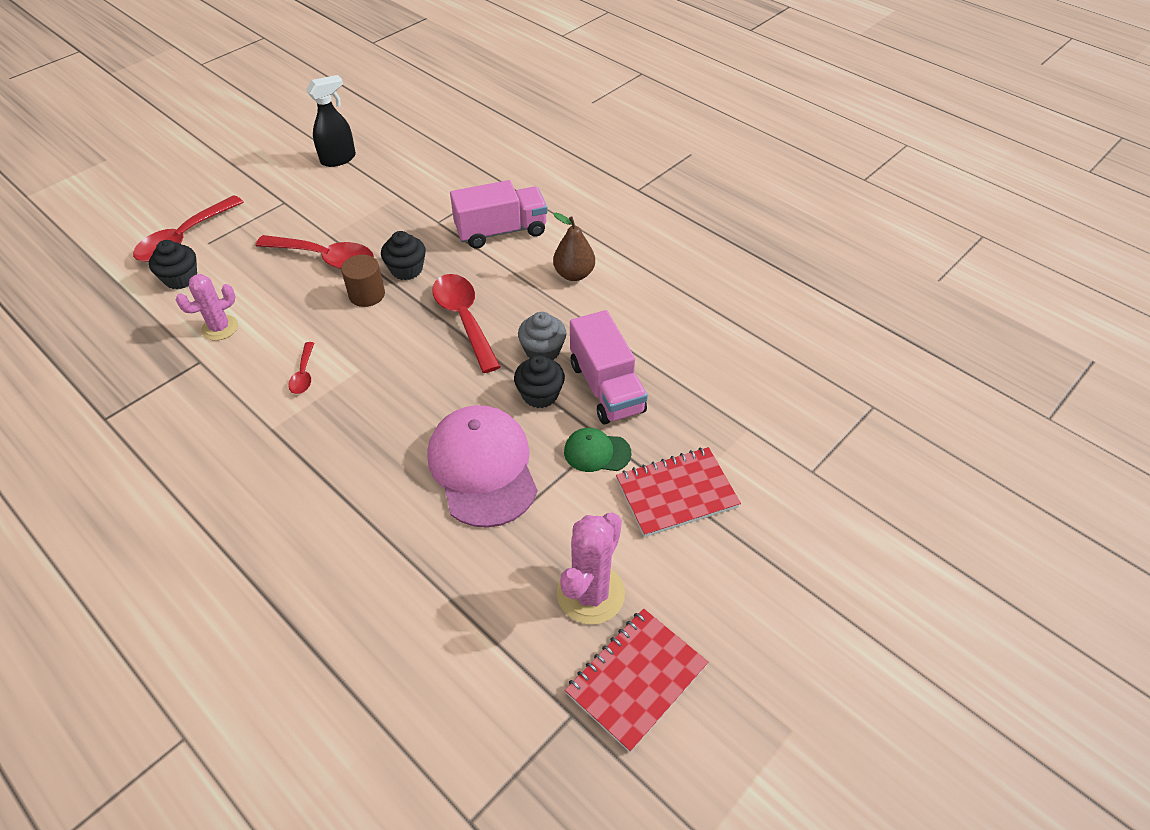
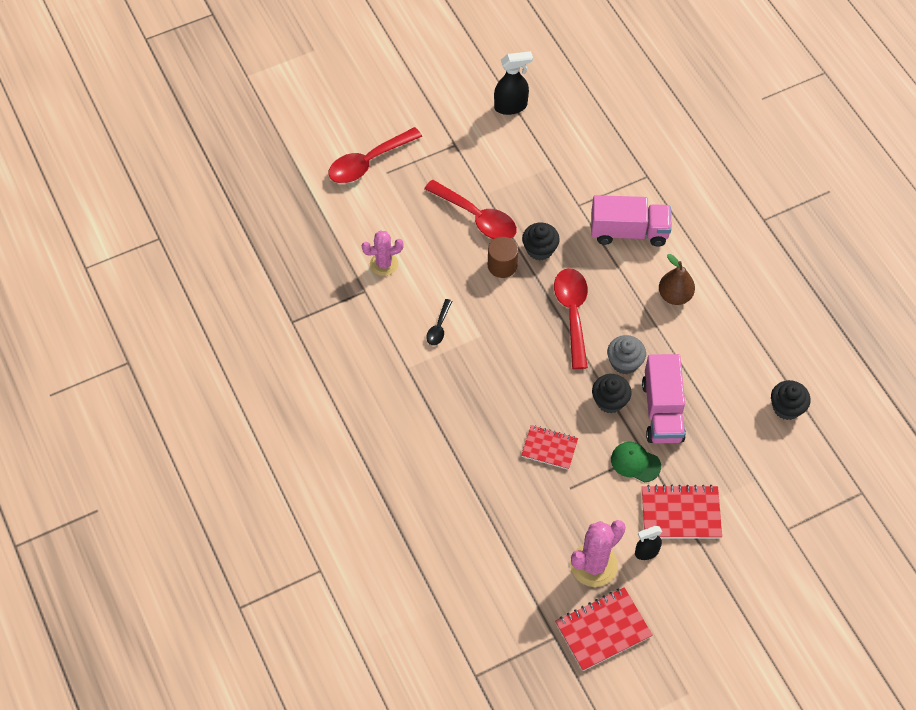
camera: 20 degrees right, 10 degrees up
(181, 278) = (360, 204): black cupcake -> black cupcake (786, 407)
(304, 374) = (439, 327): red spoon -> black spoon
(483, 467) = (549, 448): pink cap -> red notebook
(653, 554) = (646, 552): none -> black spray bottle

